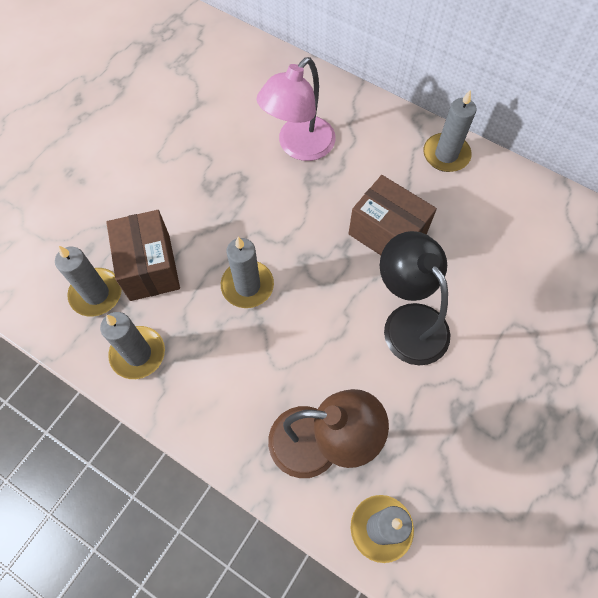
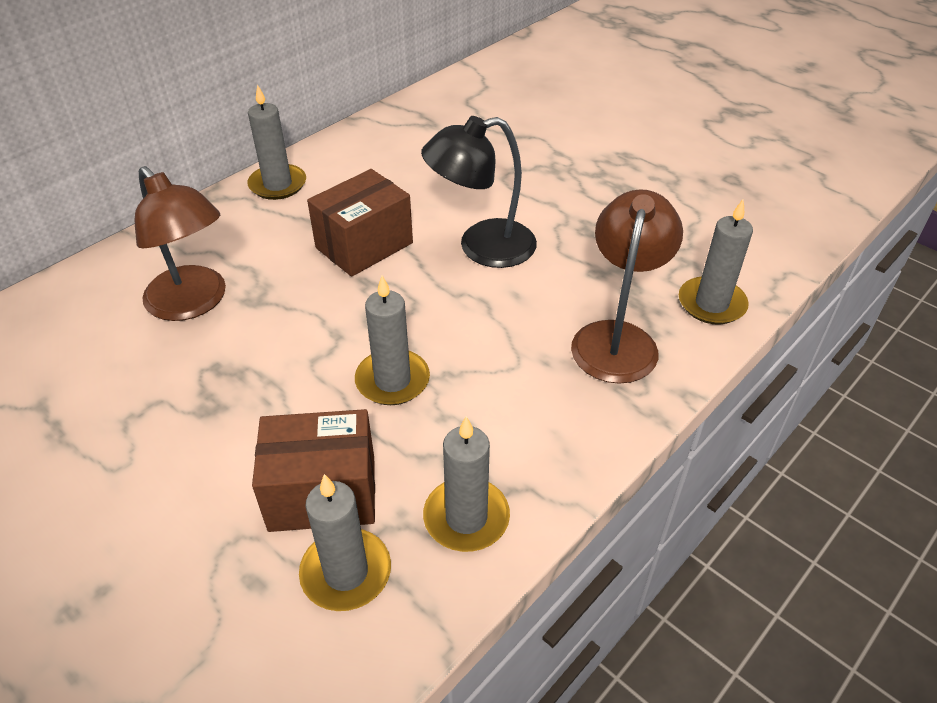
camera: 80 degrees left, 20 degrees down
(299, 147) = (194, 303): pink lamp -> brown lamp

